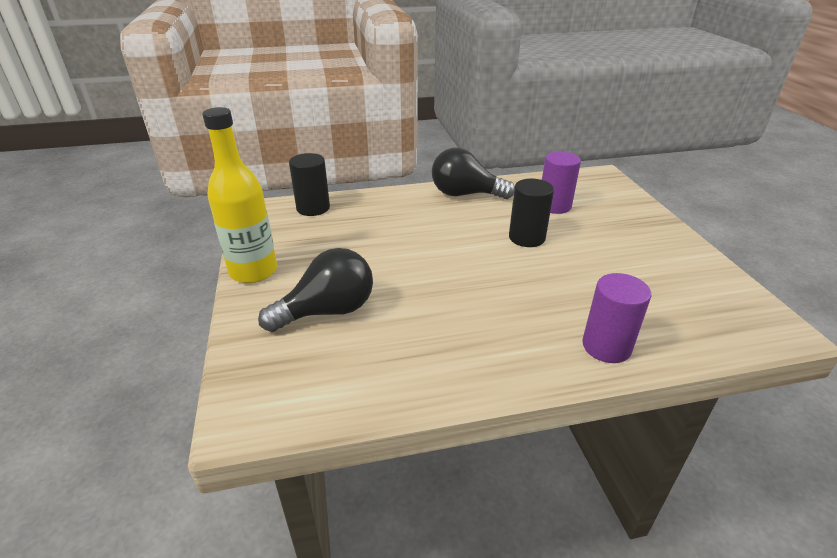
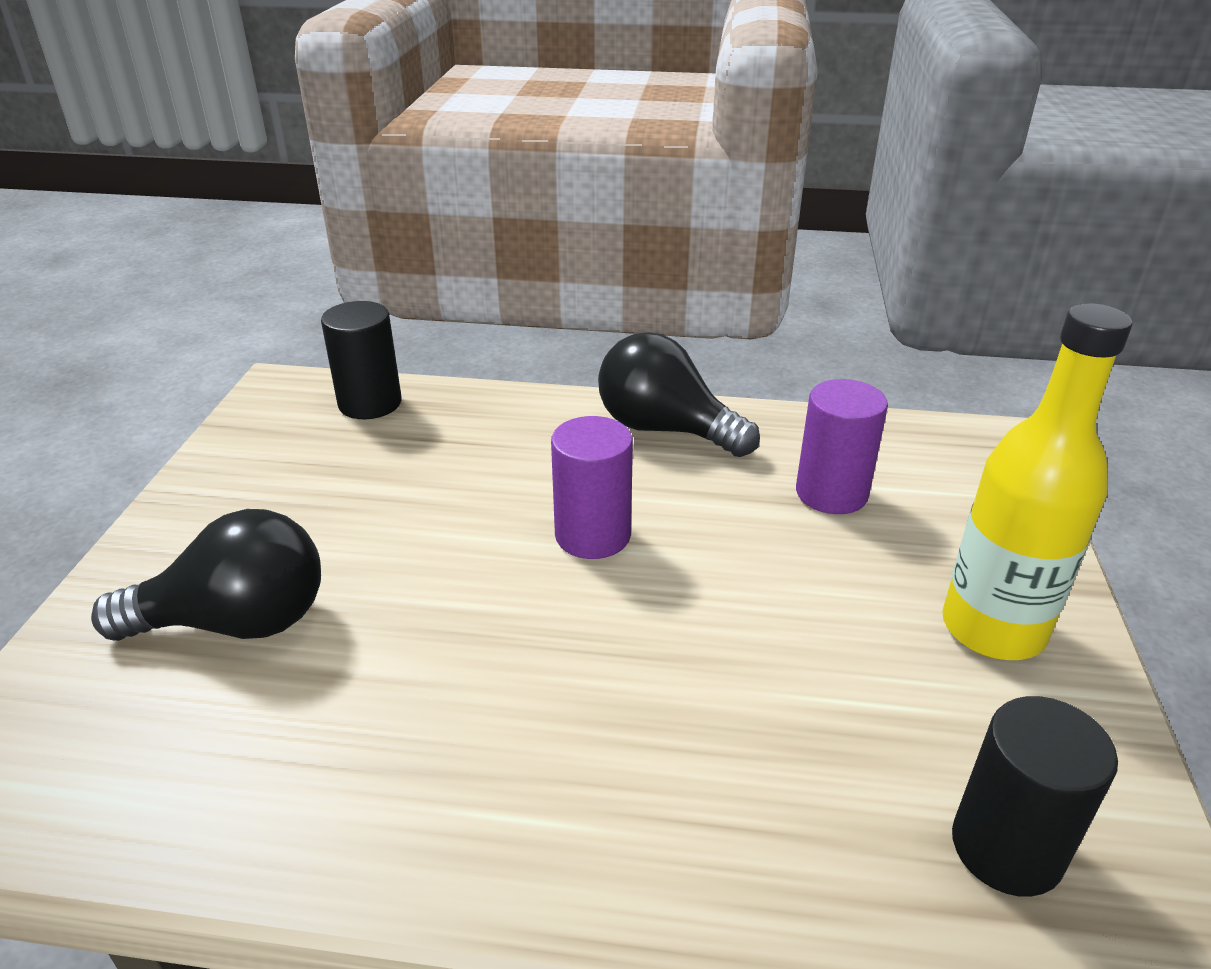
camera: 20 degrees right, 0 degrees up
(253, 271) = (182, 509): yellow bottle -> yellow bottle (993, 628)
(526, 238) = (719, 555): black cylinder -> black cylinder (1006, 848)
(606, 346) = (702, 866): purple cylinder -> purple cylinder (593, 535)

